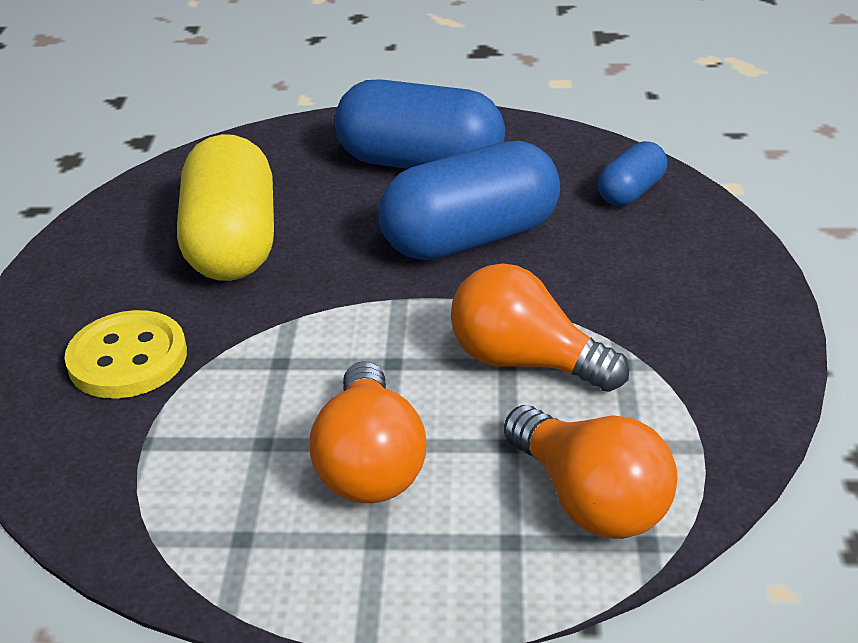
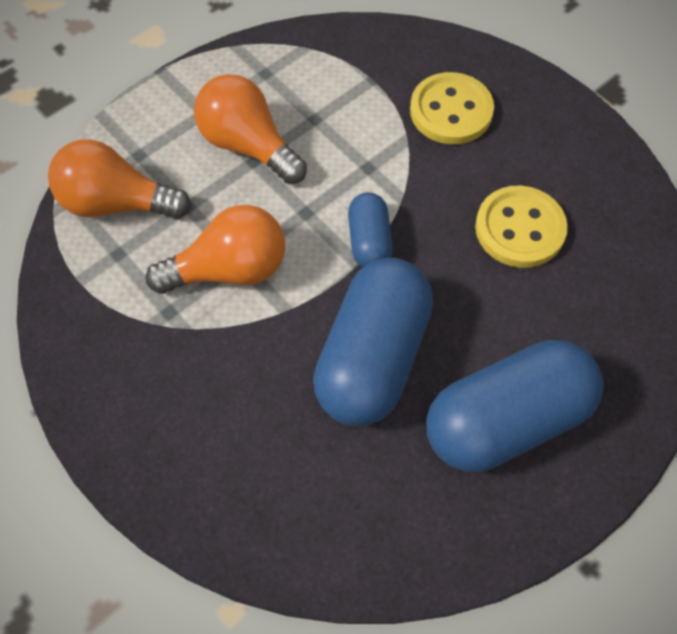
camera: 135 degrees right, 25 degrees up
(232, 243) = (519, 229): yellow capsule -> yellow button
(631, 192) = (304, 518): blue capsule -> blue capsule (369, 241)

